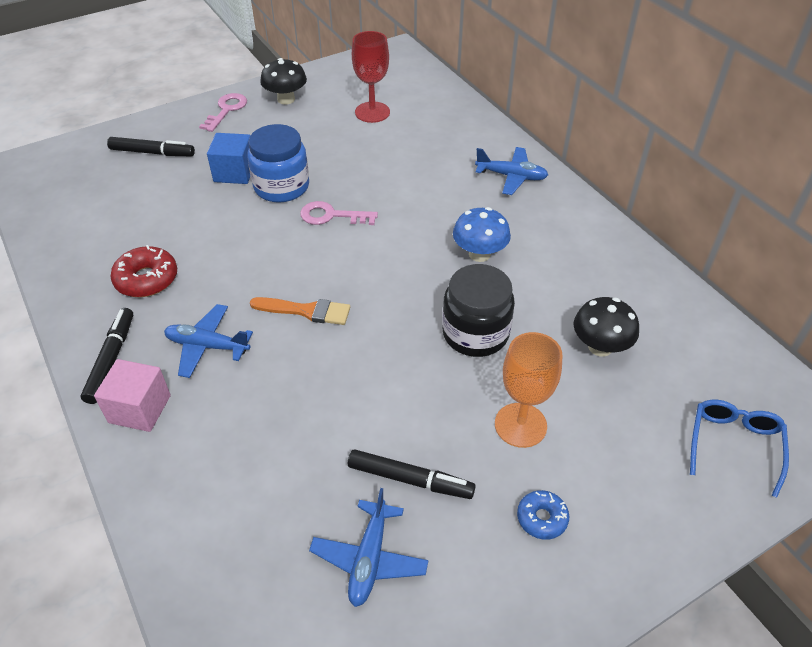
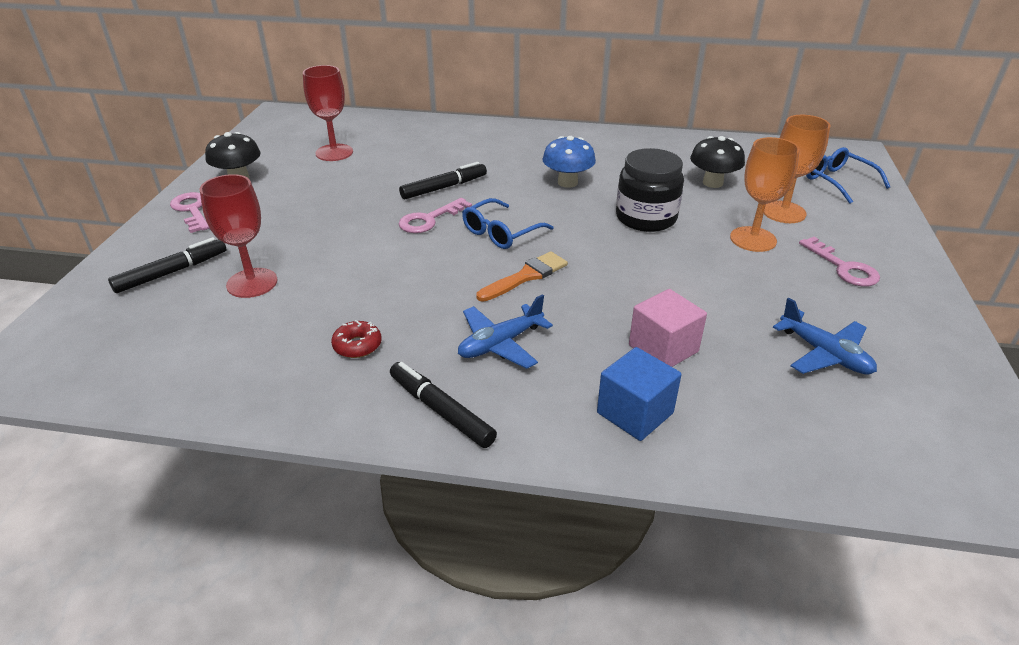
camera: 50 degrees left, 10 degrees down
(140, 409) = (533, 416): pink cube -> pink cube (663, 348)
(147, 279) = (357, 345): red donut -> red donut, size x0.62
(171, 191) = (252, 283): none -> red goblet
(234, 172) = (290, 241): blue cube -> blue cube (635, 413)
(281, 187) = (352, 226): blue jar -> none
(354, 262) = (501, 233): none -> blue glasses
(410, 479) = (762, 304): black marker -> black marker (444, 187)
(511, 176) = (505, 138): blue plane -> none
(542, 518) = (843, 267): blue donut -> pink key
(603, 426) = (783, 212): none -> orange goblet

